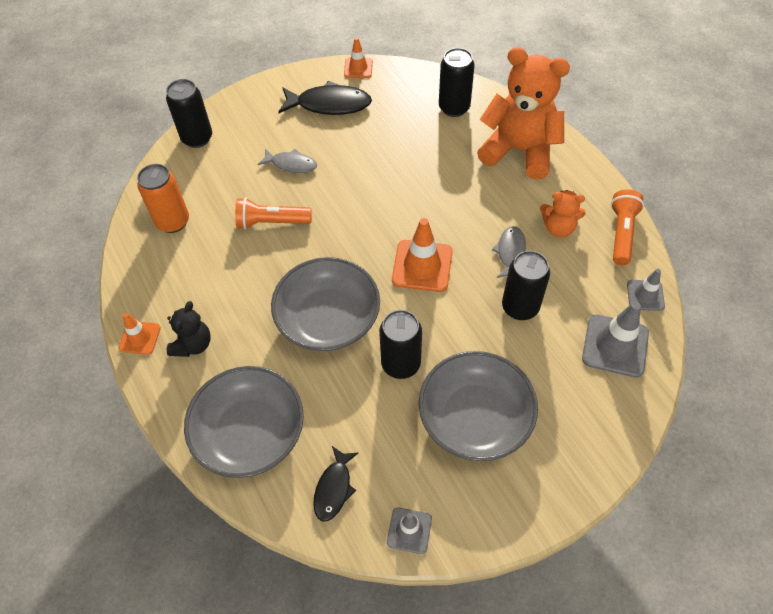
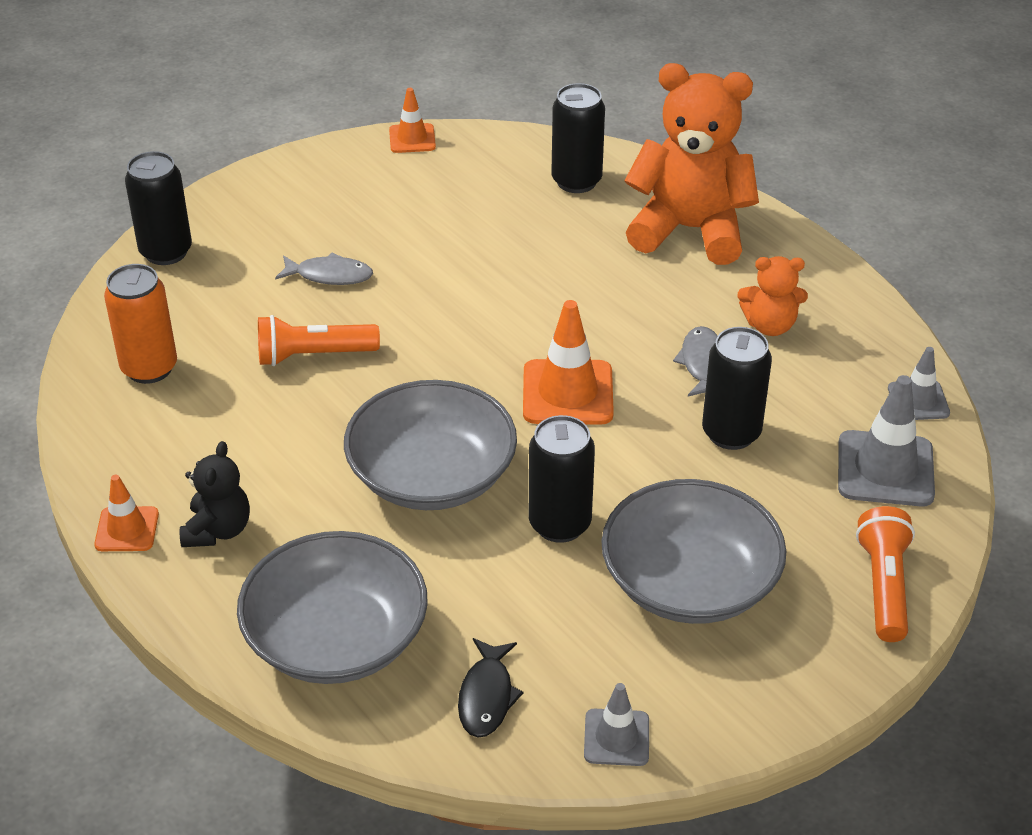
camera: 10 degrees left, 15 degrees down
(329, 104) = (375, 191): black fish -> none
(622, 233) = (868, 324): orange flashlight -> orange flashlight (884, 586)

